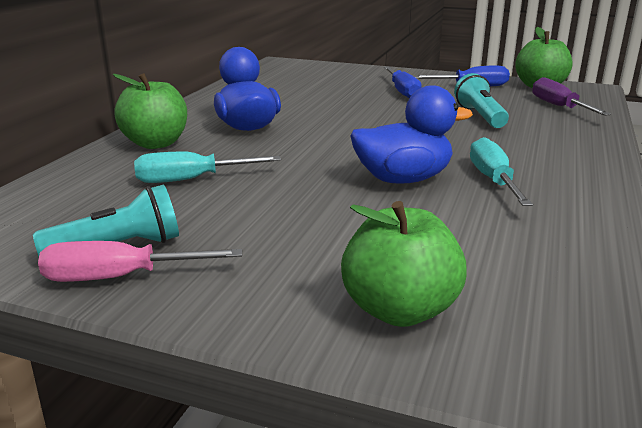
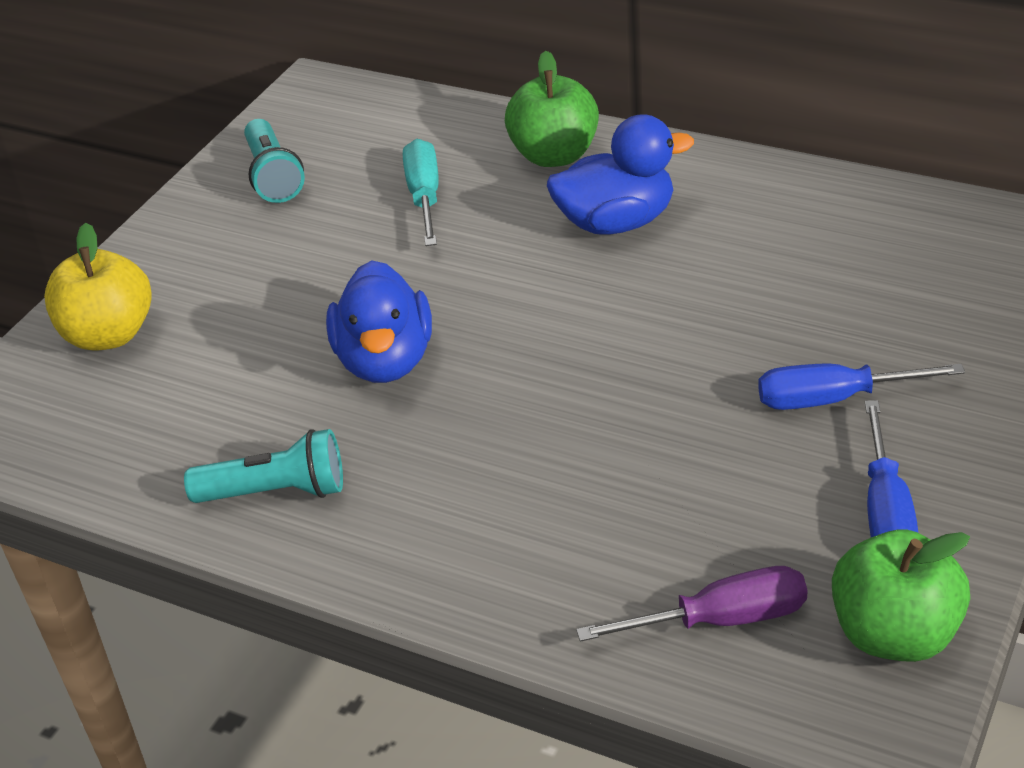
camera: 100 degrees right, 15 degrees up
(118, 277) = (221, 185): pink screwdriver -> none
(399, 310) = (109, 335): green apple -> yellow apple
(480, 116) = (657, 484): turquoise flashlight -> turquoise flashlight (276, 492)
(493, 180) = (363, 444): turquoise screwdriver -> none

